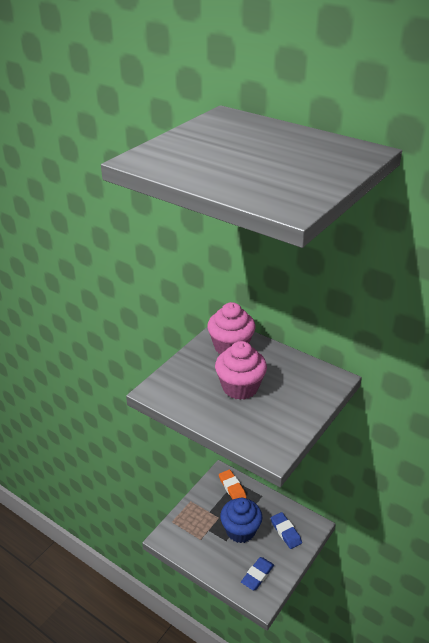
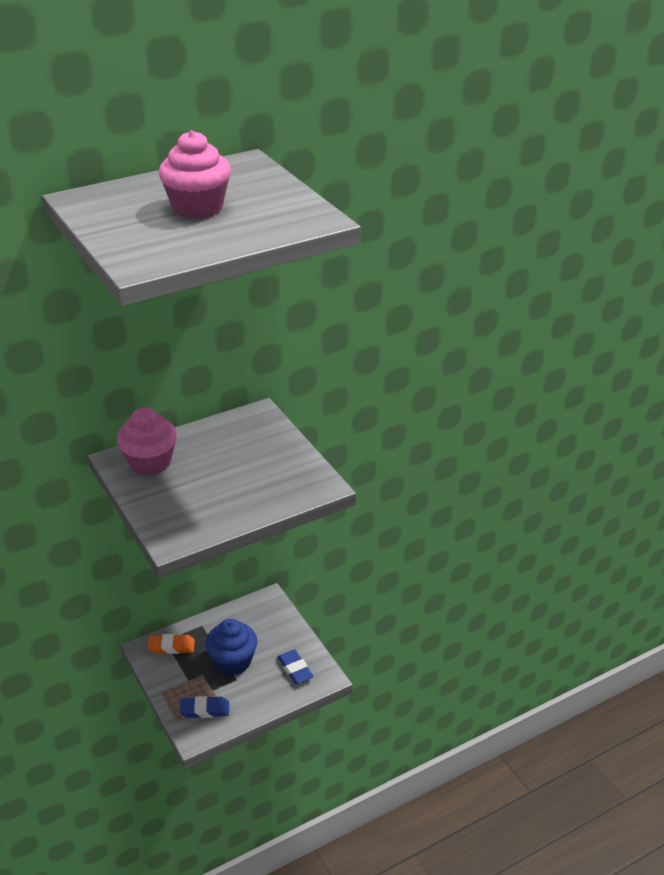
camera: 65 degrees left, 0 degrees up
(240, 387) = (219, 477): pink cupcake -> pink cupcake (197, 208)
(285, 532) = (261, 625): blue eraser -> blue eraser (204, 710)

